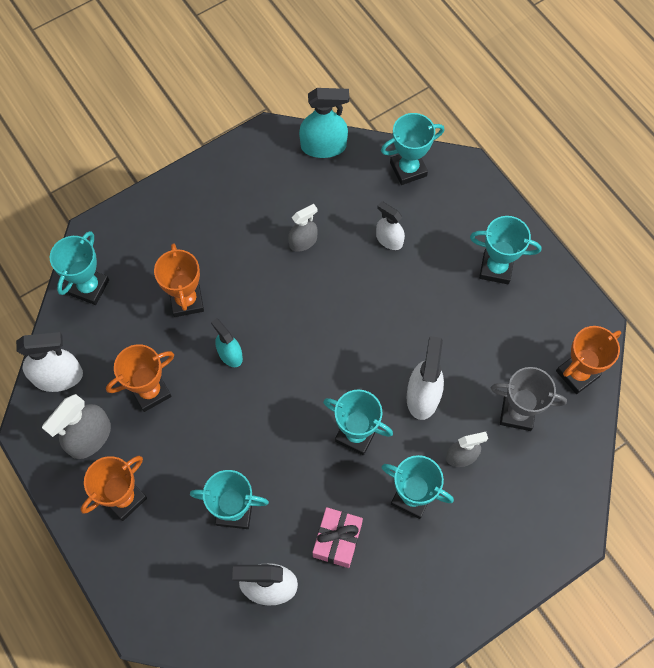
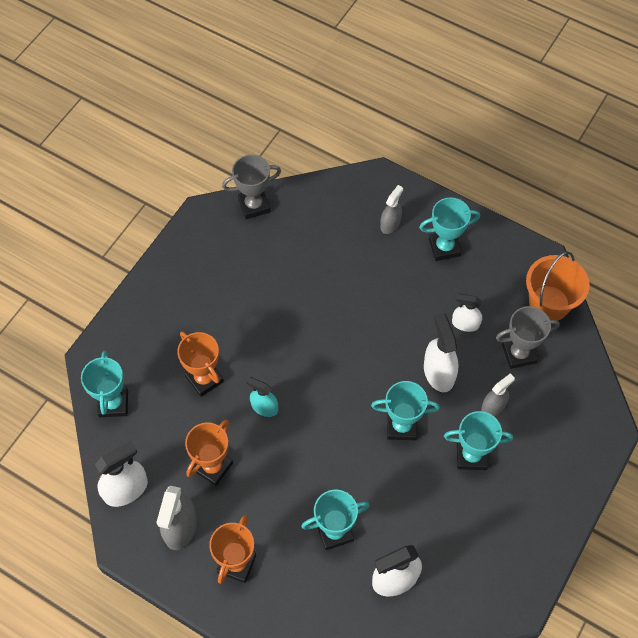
camera: 25 degrees left, 5 degrees down
(303, 242) = (277, 290): grey spray bottle -> grey spray bottle (390, 224)
(323, 146) = (254, 205): turquoise spray bottle -> grey trophy
(337, 540) = (429, 516): pink gift -> none
(389, 240) = (347, 259): white spray bottle -> white spray bottle (465, 324)
(408, 169) = (333, 197): turquoise trophy -> none
(577, 374) = (549, 303): orange trophy -> orange bucket

